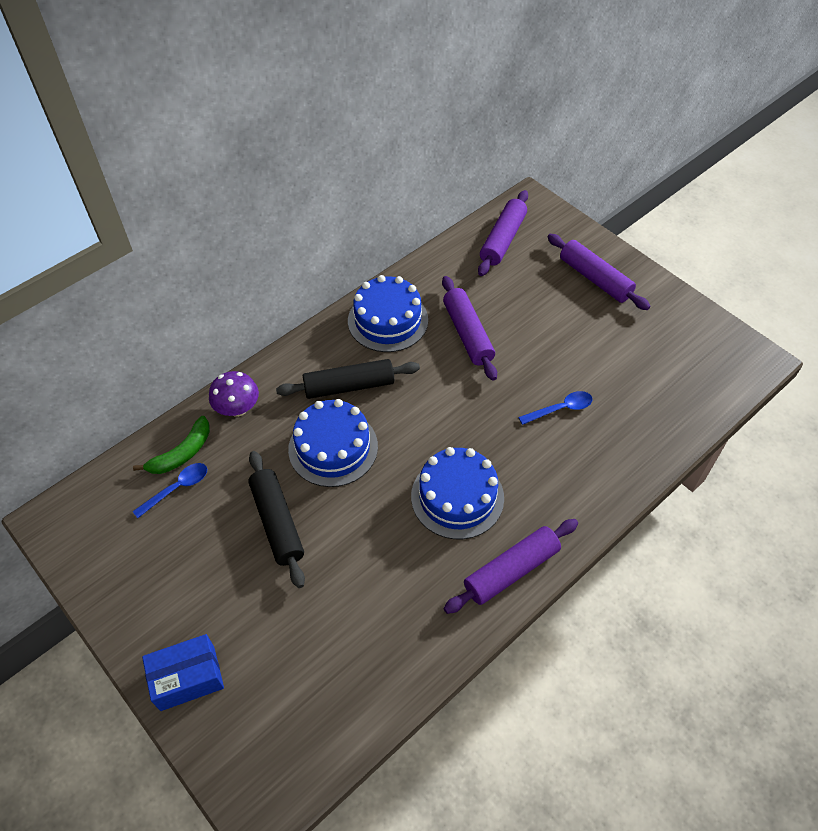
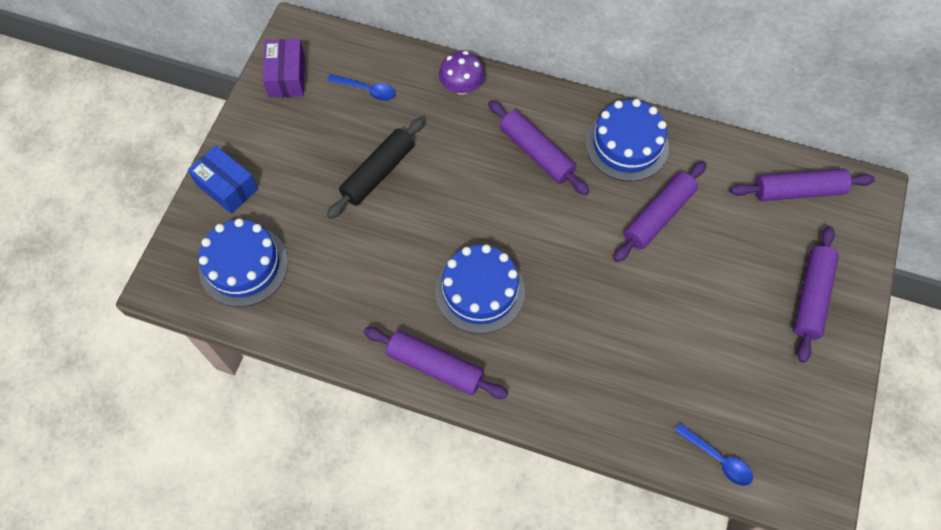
camera: 60 degrees right, 10 degrees up
(100, 555) = (287, 76): none -> purple box
(182, 453) = (398, 75): green banana -> none
(333, 447) = (468, 174): blue cake -> blue cake (243, 265)
(349, 386) = (536, 153): black rolling pin -> purple rolling pin
(560, 409) = (626, 334): blue spoon -> blue spoon (718, 459)

